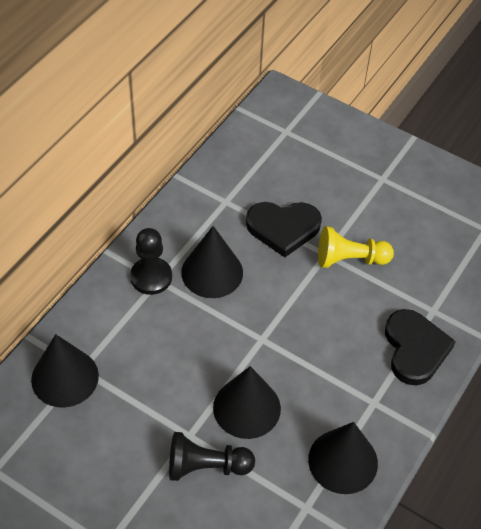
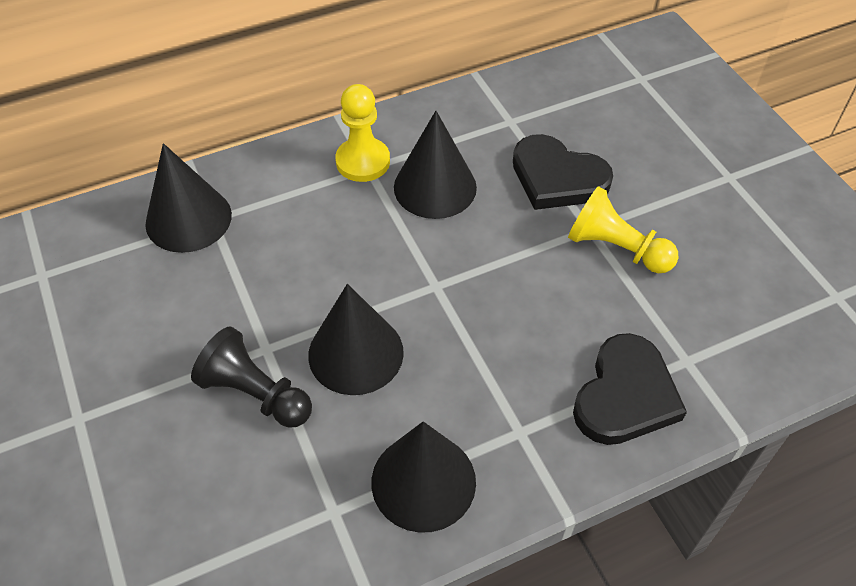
camera: 35 degrees right, 0 degrees up
(151, 277) = (363, 161): black pawn -> yellow pawn

